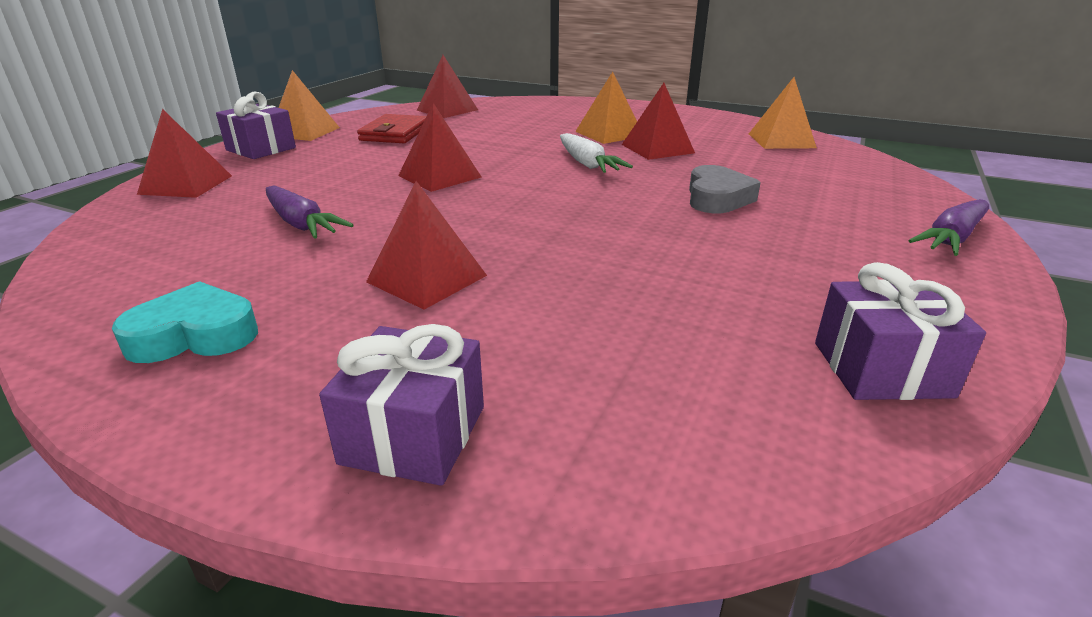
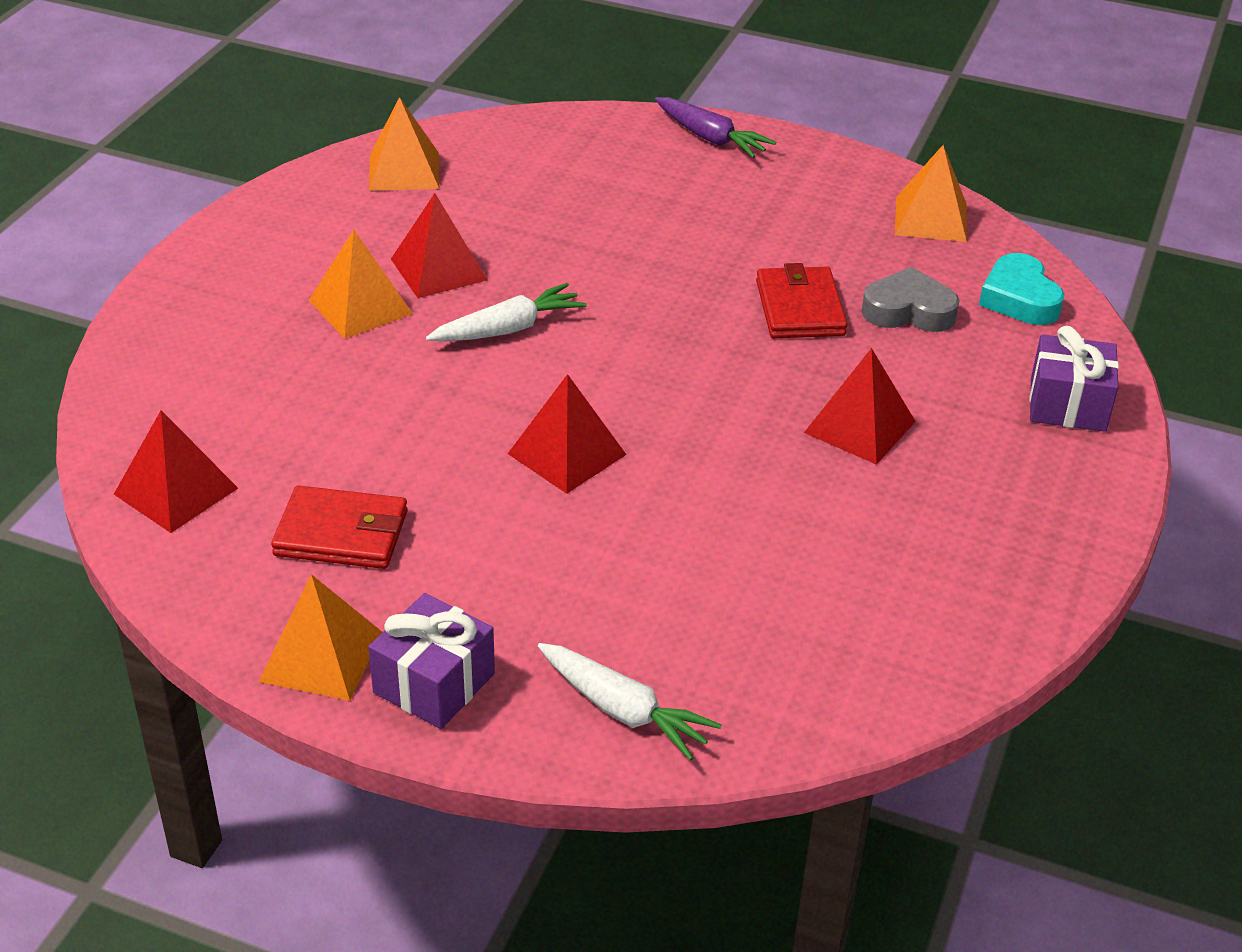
camera: 95 degrees left, 10 degrees up
(186, 185) = (623, 710): red pyramid -> white carrot
(195, 335) = (997, 546): turquoise heart -> turquoise heart (1019, 298)
(301, 224) = (749, 544): purple carrot -> none
(632, 264) = (800, 308): none -> red wallet
(717, 198) = (625, 244): grey heart -> grey heart (908, 311)
(881, 369) = (931, 219): purple gift -> orange pyramid

